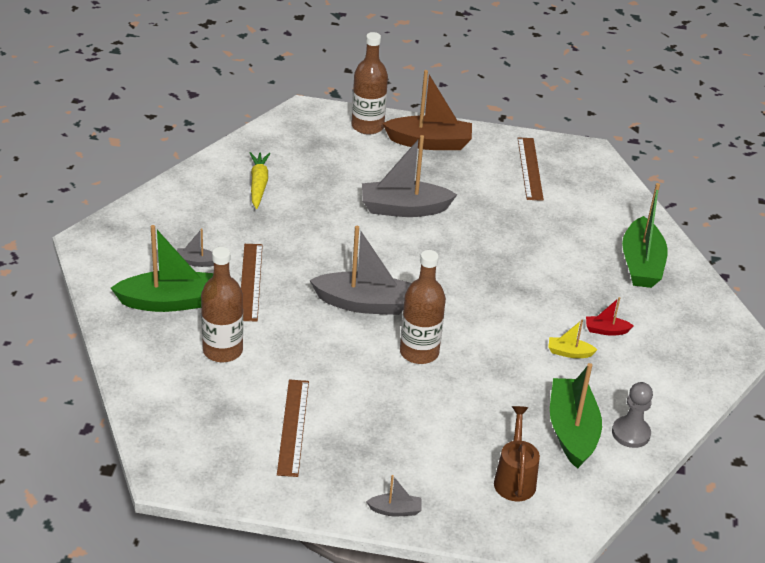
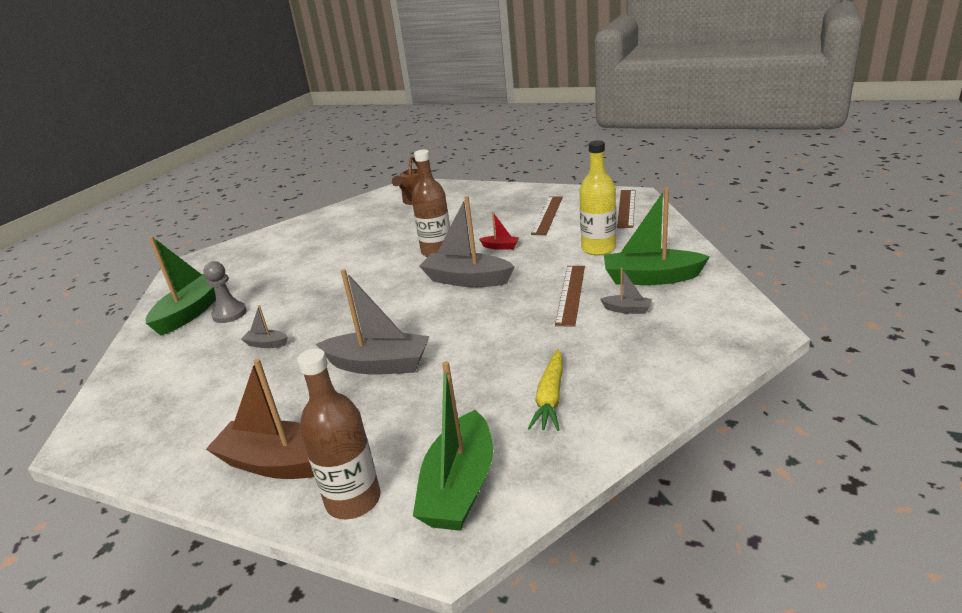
camera: 160 degrees left, 10 degrees down
(222, 350) = (598, 249): brown bottle -> yellow bottle
(395, 510) = (493, 189): grey boat -> grey boat (266, 344)
(530, 168) = (183, 417): brown ruler -> brown ruler (626, 208)
(569, 353) = (322, 254): yellow boat -> none
(572, 431) = (360, 219): green boat -> green boat (459, 486)
(606, 330) = (279, 267): red boat -> red boat (500, 247)
(631, 433) = (324, 219): grey pawn -> grey pawn (229, 314)

